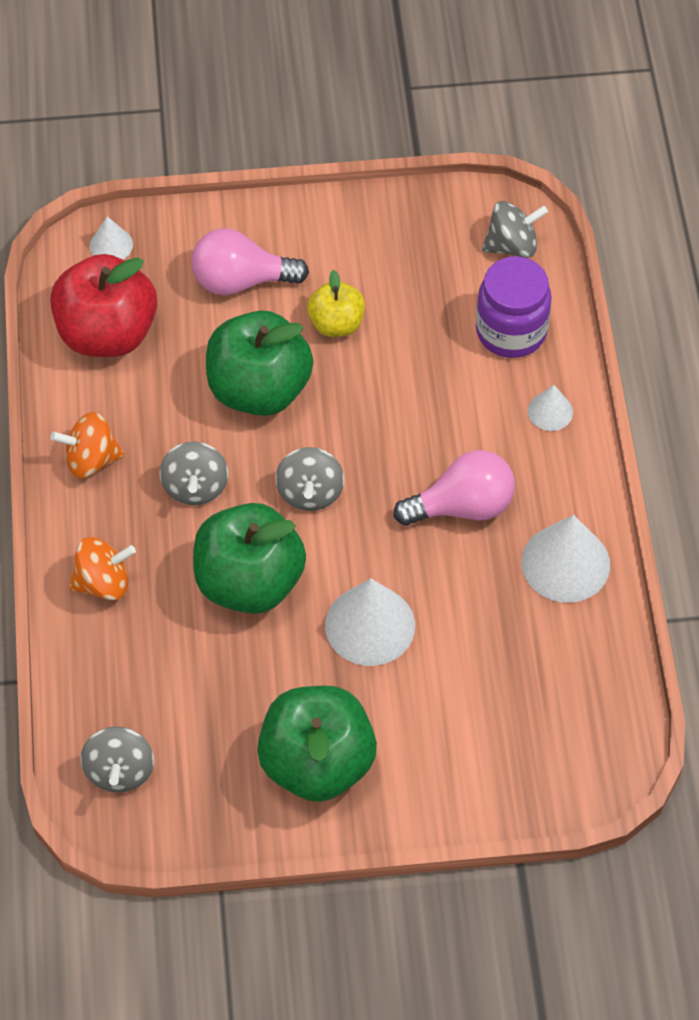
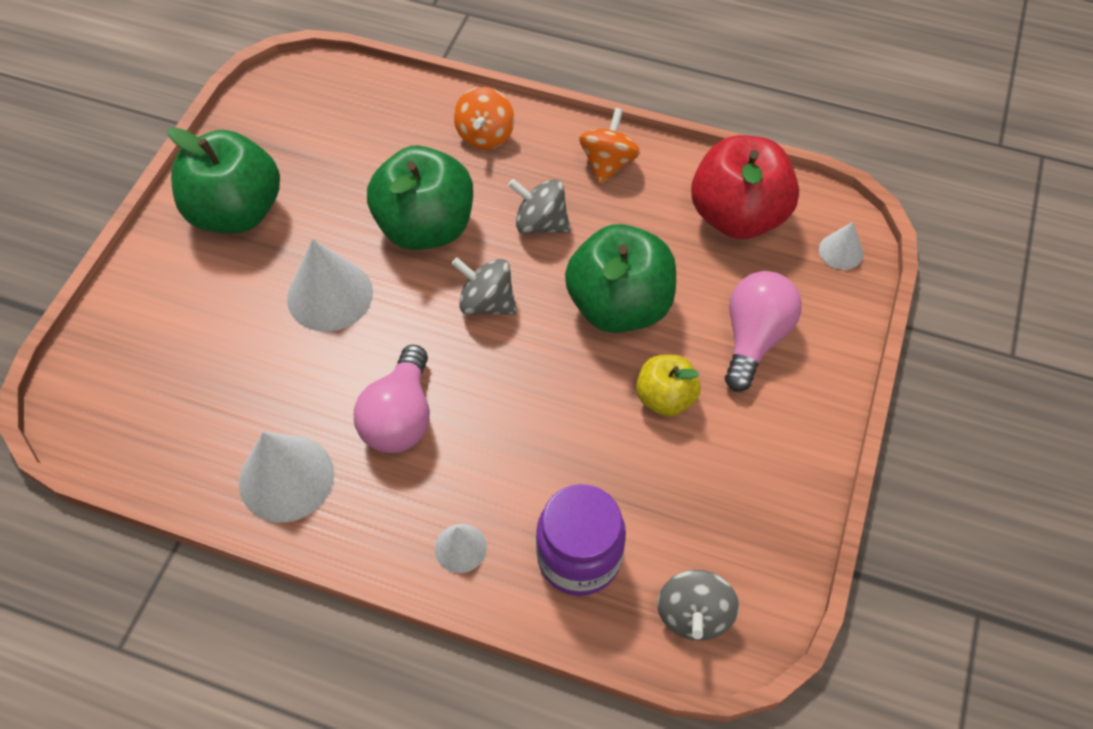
camera: 115 degrees right, 0 degrees up
(119, 771) = (320, 95): grey spinning top -> none

